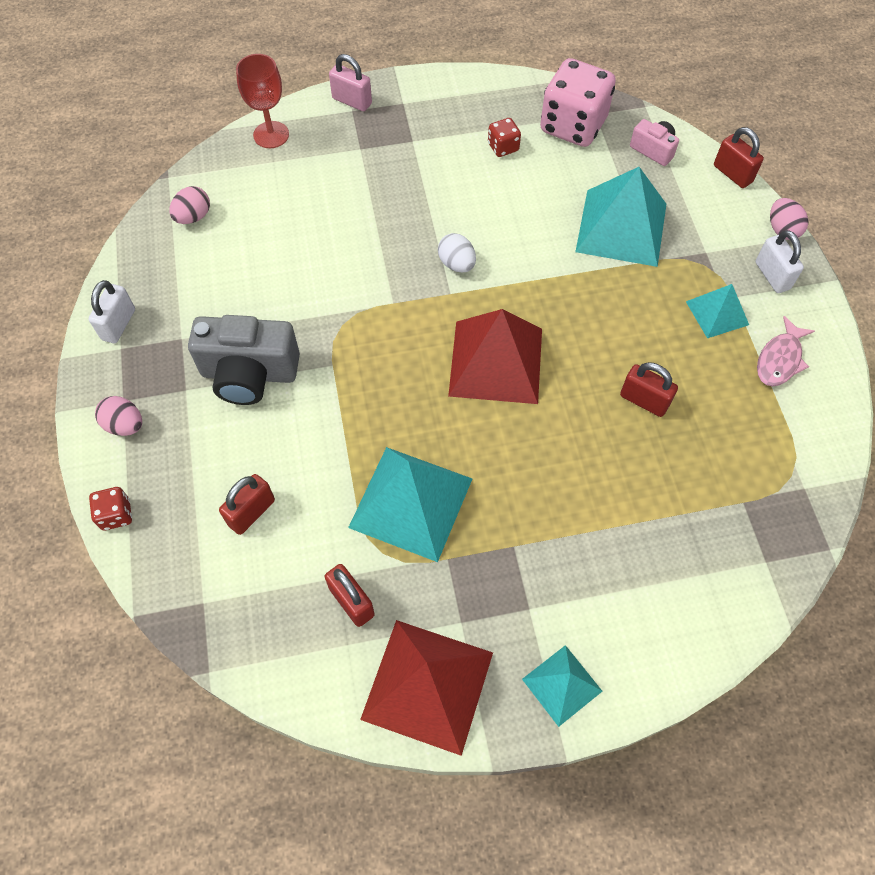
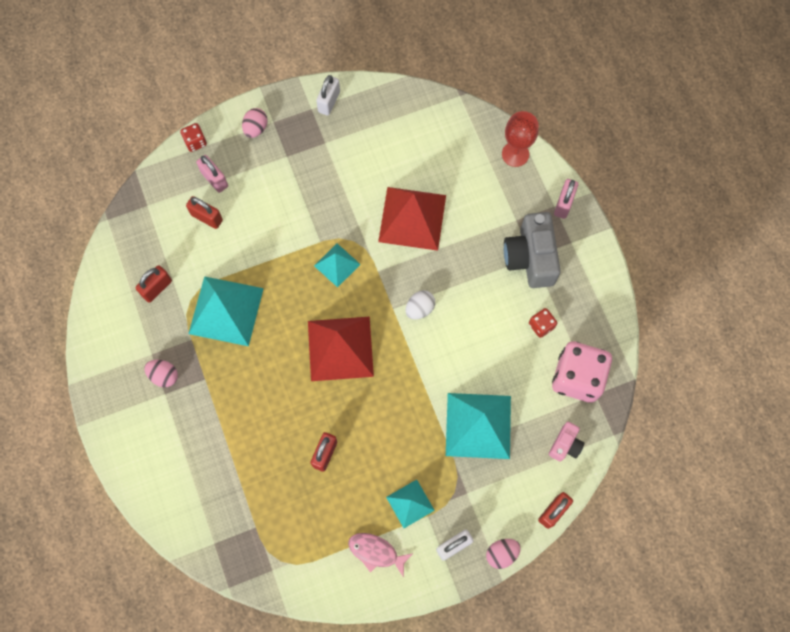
camera: 80 degrees right, 10 degrees up
(118, 324) = (329, 102): white padlock -> white padlock turned 75 degrees counterclockwise
(190, 493) = (214, 179): none -> pink padlock
(193, 217) = (427, 122): pink egg -> pink egg (164, 375)
(249, 374) = (304, 191): grey camera -> grey camera (530, 258)
(427, 685) = (111, 341): red pyramid -> red pyramid (412, 218)
(561, 685) = (119, 418): turquoise pyramid -> turquoise pyramid (337, 265)

